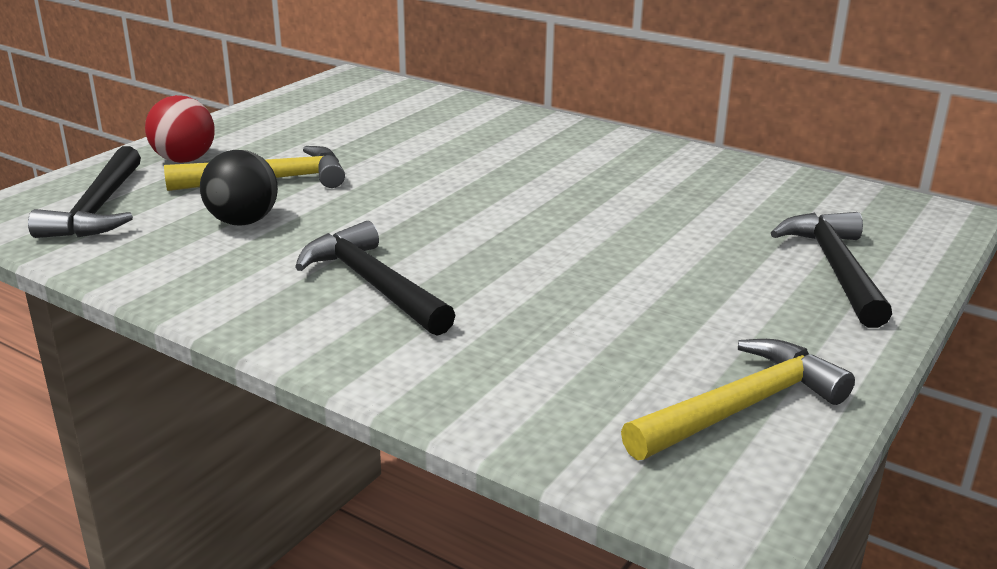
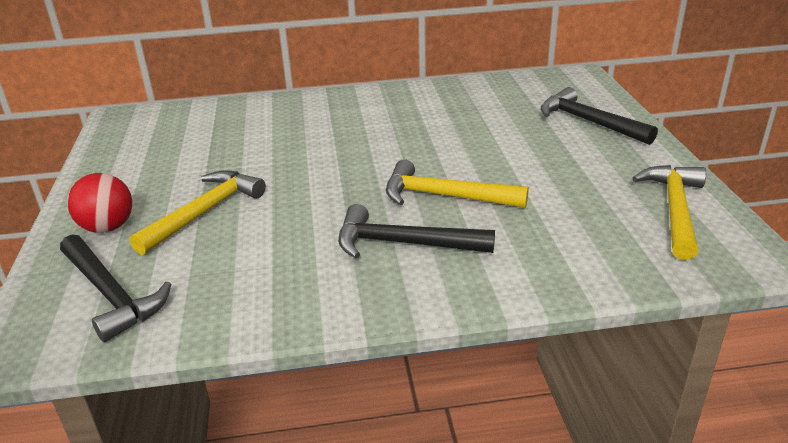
camera: 40 degrees left, 5 degrees up
(243, 222) = (243, 248): black ball -> none
(498, 264) = (445, 196): none -> yellow hammer

